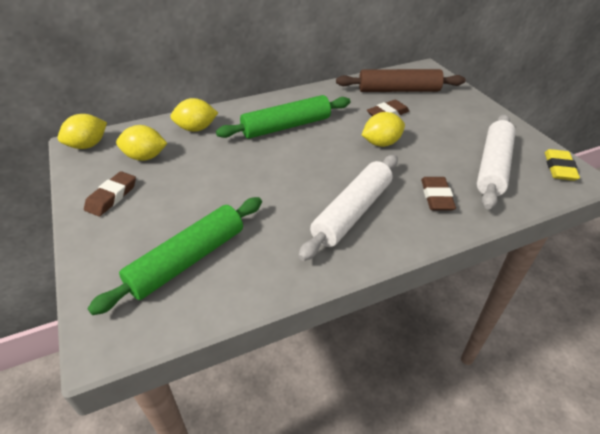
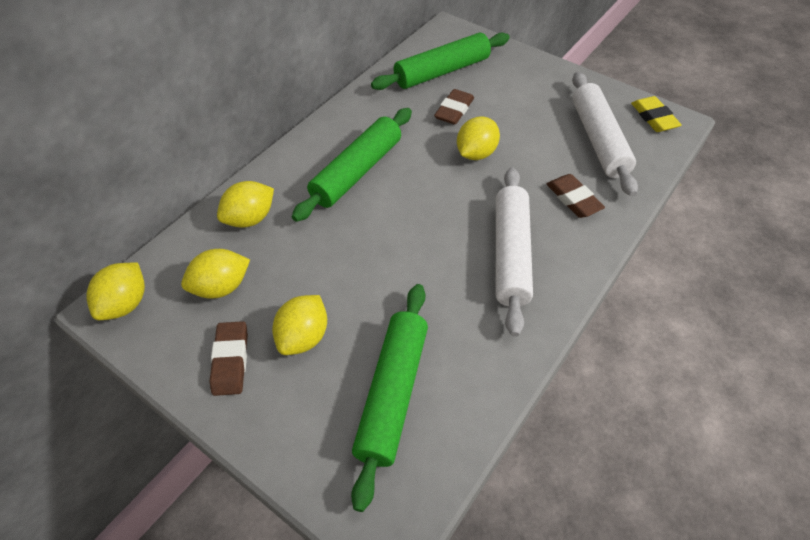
camera: 30 degrees left, 10 degrees up
(165, 202) = (303, 337): none -> yellow lemon
(398, 90) = (442, 71): brown rolling pin -> green rolling pin

